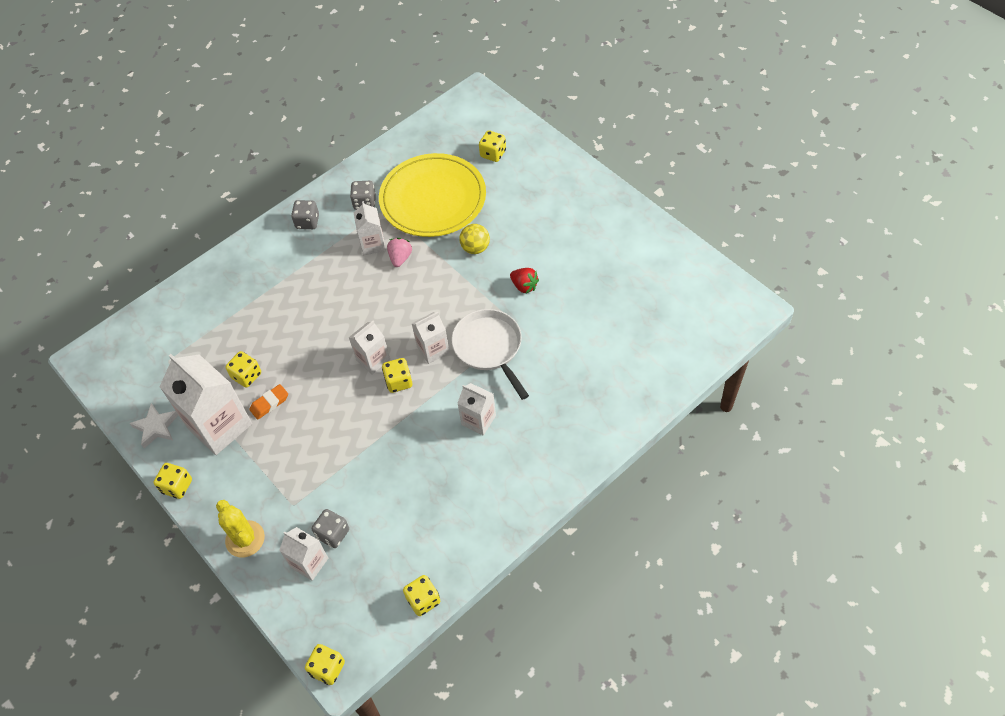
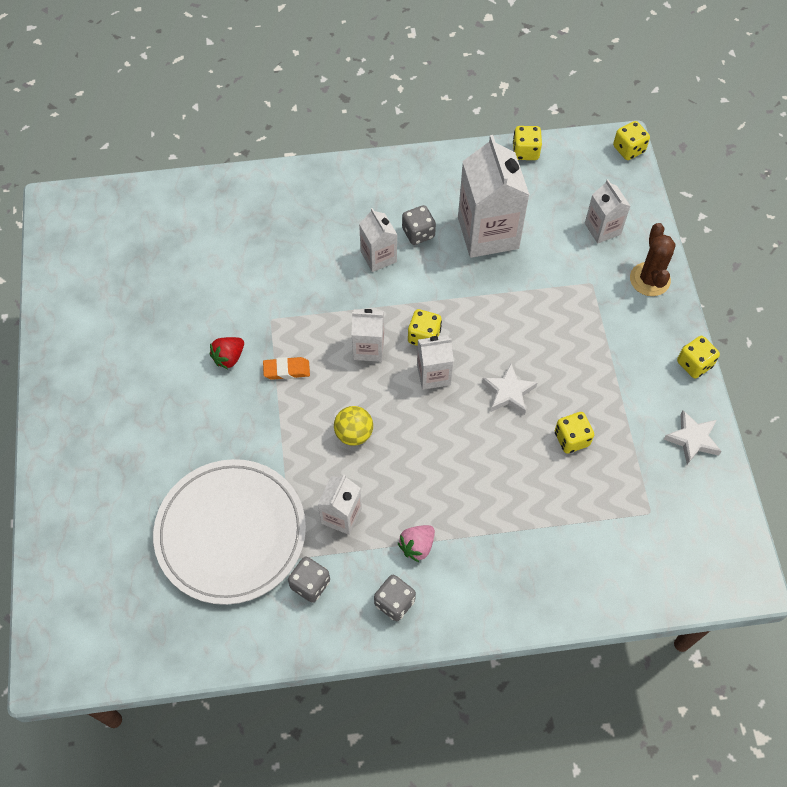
camera: 150 degrees left, 5 degrees up
(219, 426) = (625, 400): white carton -> white carton (488, 233)
(245, 539) = (649, 279): yellow cactus -> brown cactus
(269, 403) = (563, 393): orange eraser -> orange eraser (286, 370)
(310, 380) = (508, 392): none -> white star
(333, 534) = (569, 239): grey dice -> grey dice (418, 233)
(400, 258) = (324, 476): pink strawberry -> pink strawberry (417, 546)
(433, 199) = (231, 533): yellow plate -> white plate
(475, 248) = (238, 434): yellow ball -> yellow ball (354, 434)
(489, 348) = (315, 316): white pan -> none
(493, 154) = (113, 551): yellow dice -> none
(524, 286) = (229, 357): red strawberry -> red strawberry turned 120 degrees counterclockwise

